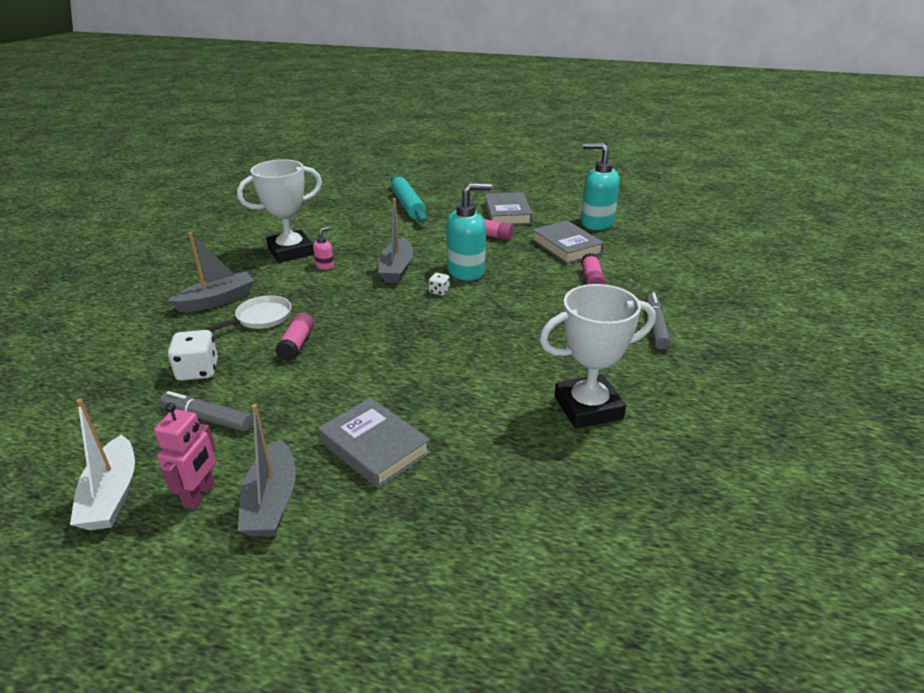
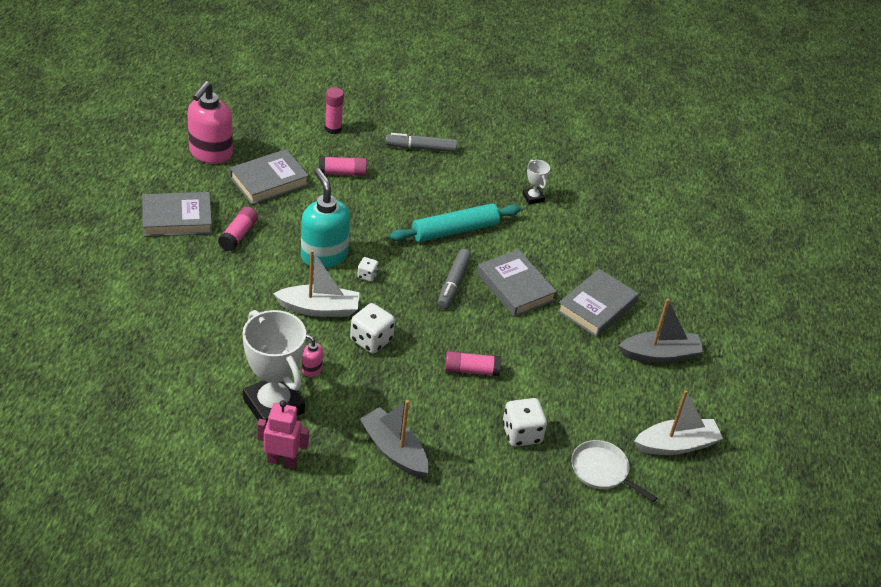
camera: 100 degrees left, 10 degrees up
(200, 495) = (664, 394): pink robot -> pink robot (282, 461)
(207, 418) = (584, 410): grey marker -> grey marker (453, 284)
(261, 318) = (426, 405): white pan -> white pan (602, 471)
(352, 292) = (371, 340): none -> white dice
(397, 269) = (319, 308): grey boat -> white boat
(408, 206) = (141, 306): turquoise rolling pin -> turquoise rolling pin (455, 230)
(416, 381) = (515, 287): none -> grey book
(588, 408) = (533, 197): white trophy -> white trophy, size x0.45
(596, 223) = (210, 153): turquoise soap dispenser -> pink soap dispenser
(663, 276) = (333, 128): none -> pink glue stick

